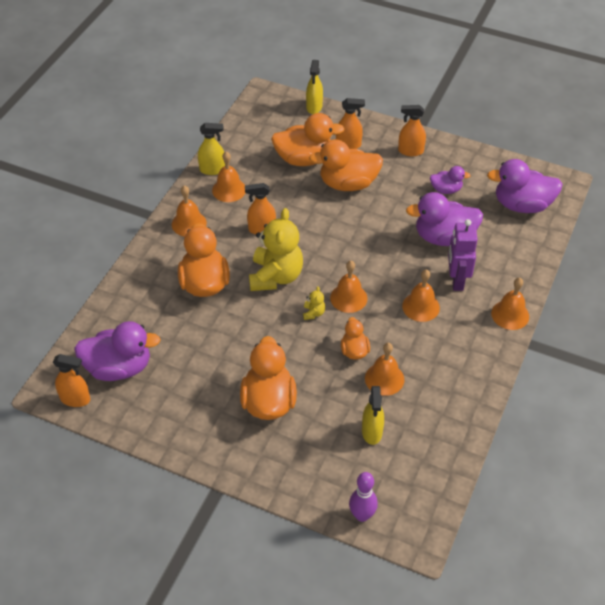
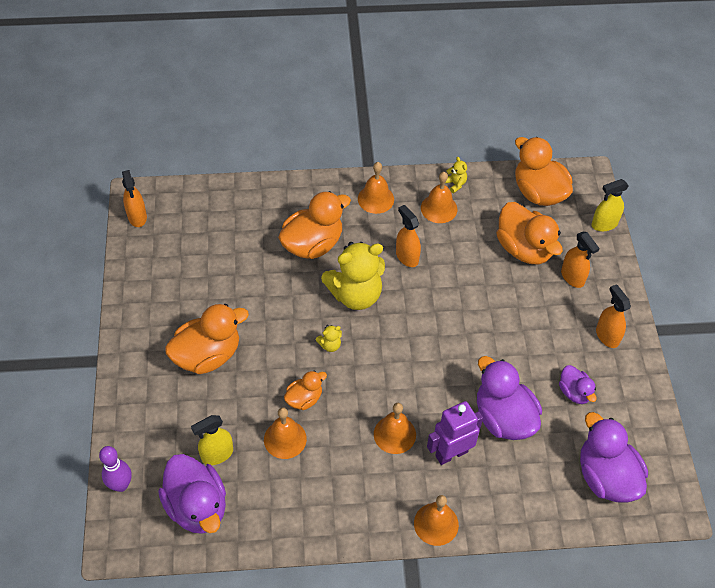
camera: 60 degrees right, 5 degrees up
(119, 367) = (184, 229): purple duck -> purple duck (197, 506)
(212, 169) = (455, 184): yellow spray bottle -> yellow teddy bear
(348, 184) = (517, 300): orange duck -> orange duck (538, 192)
(348, 298) = (367, 366): orange bell -> none

